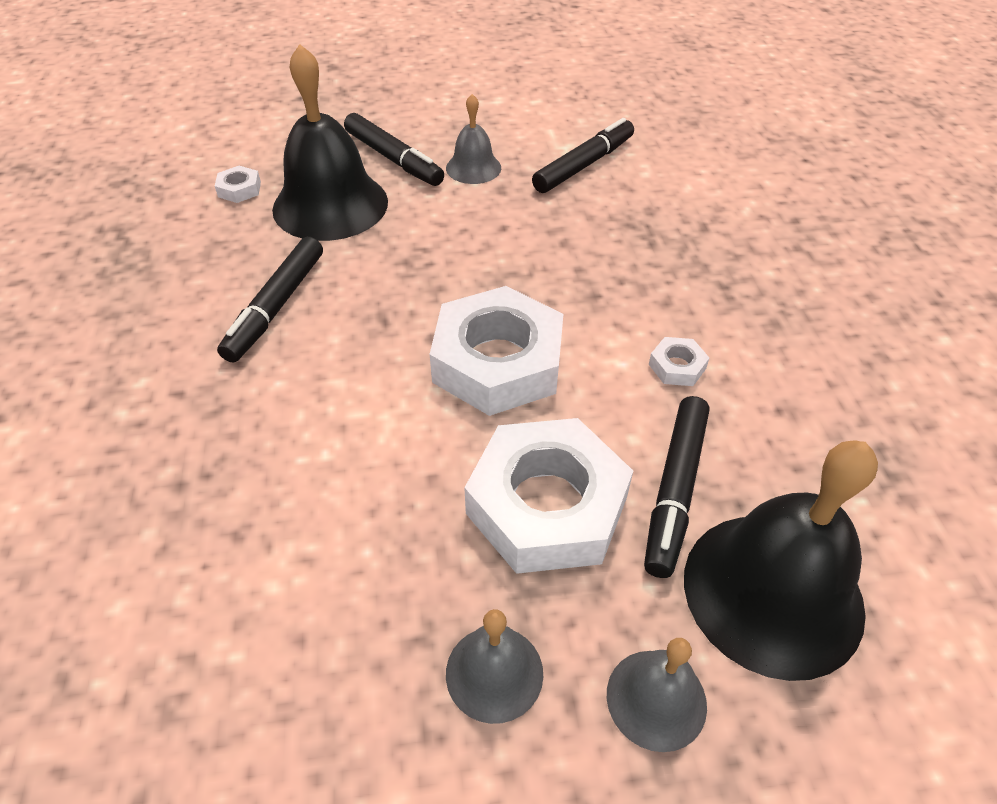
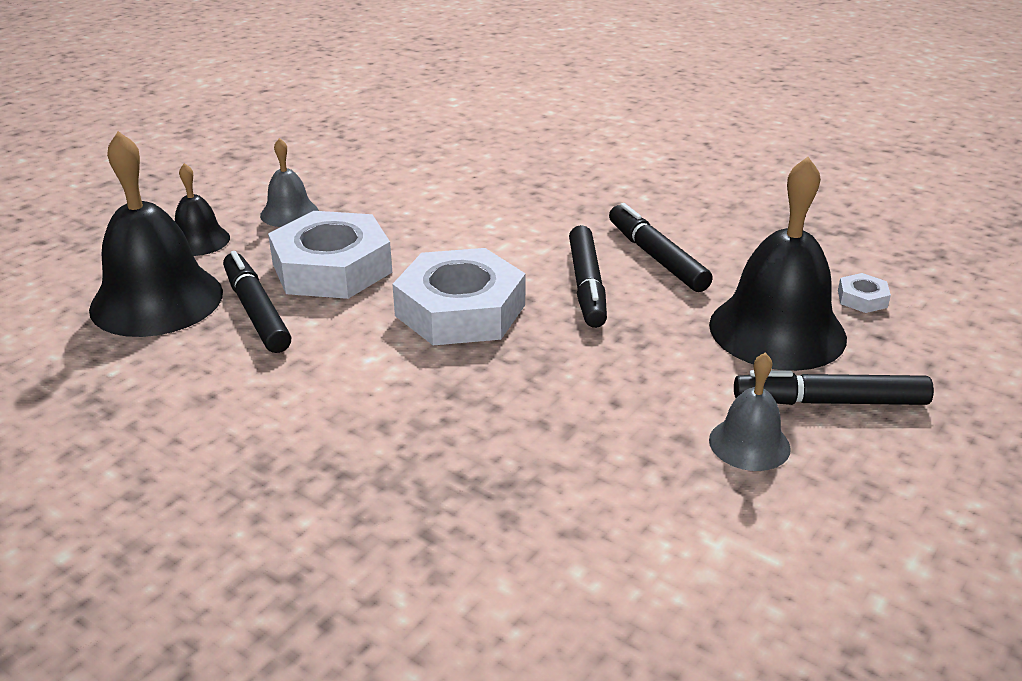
camera: 135 degrees right, 15 degrees down
(584, 165) = (656, 530): black marker -> black marker (586, 286)
(656, 699) = (199, 240): grey bell -> black bell
(677, 366) = (322, 379): white nut -> none

